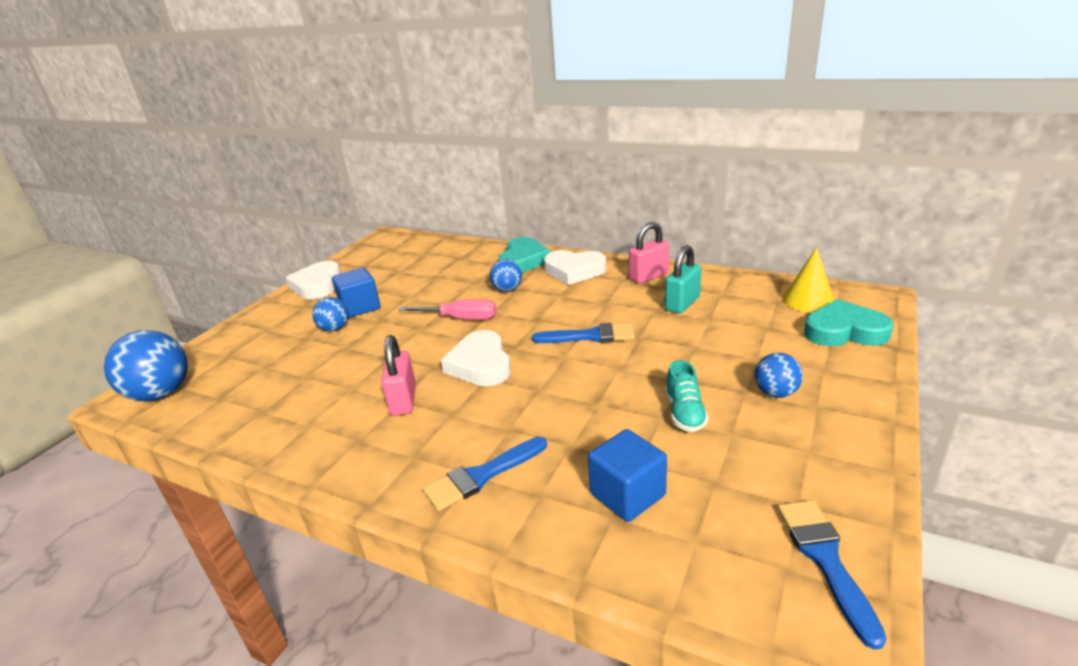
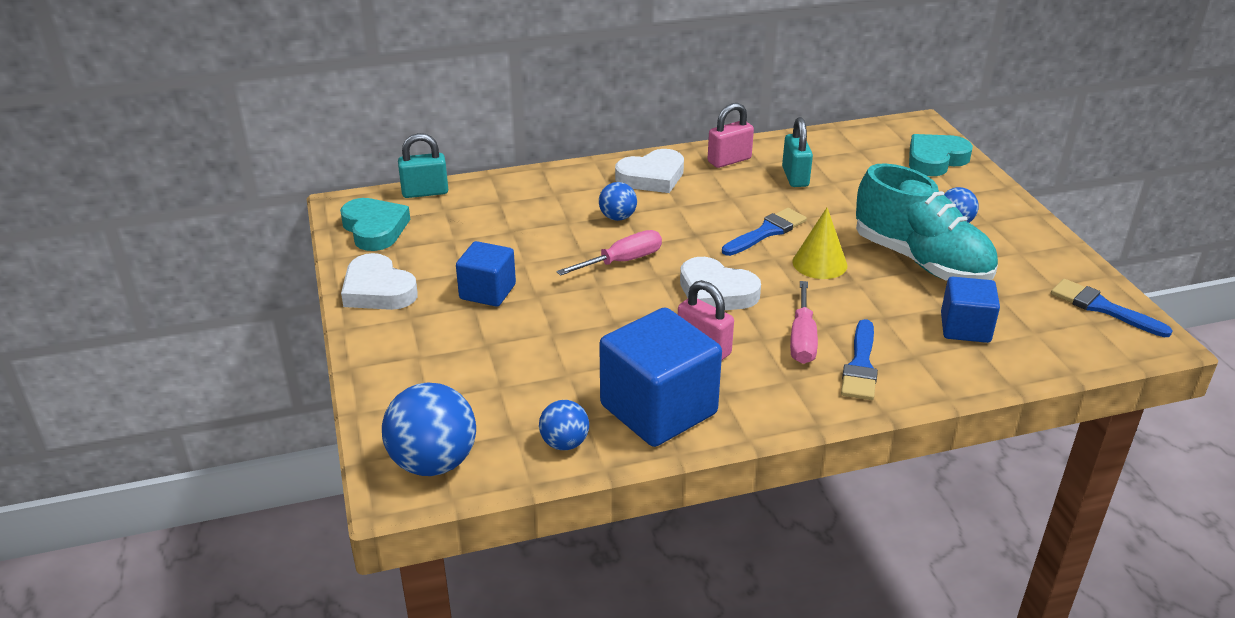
camera: 45 degrees left, 5 degrees up
(304, 428) = (658, 409): none -> blue cube
(334, 329) = (504, 323): blue ball -> blue ball (564, 443)
(432, 240) = (425, 192): none -> turquoise padlock
(477, 429) = (802, 338): none -> pink screwdriver
(523, 260) = (580, 182): turquoise heart -> turquoise heart (374, 229)
(649, 276) = (729, 160): pink padlock -> pink padlock turned 45 degrees clockwise
(684, 413) = (921, 261): turquoise shoe -> turquoise shoe, size x2.25
(808, 300) = (881, 142): yellow cone -> yellow cone (819, 263)

